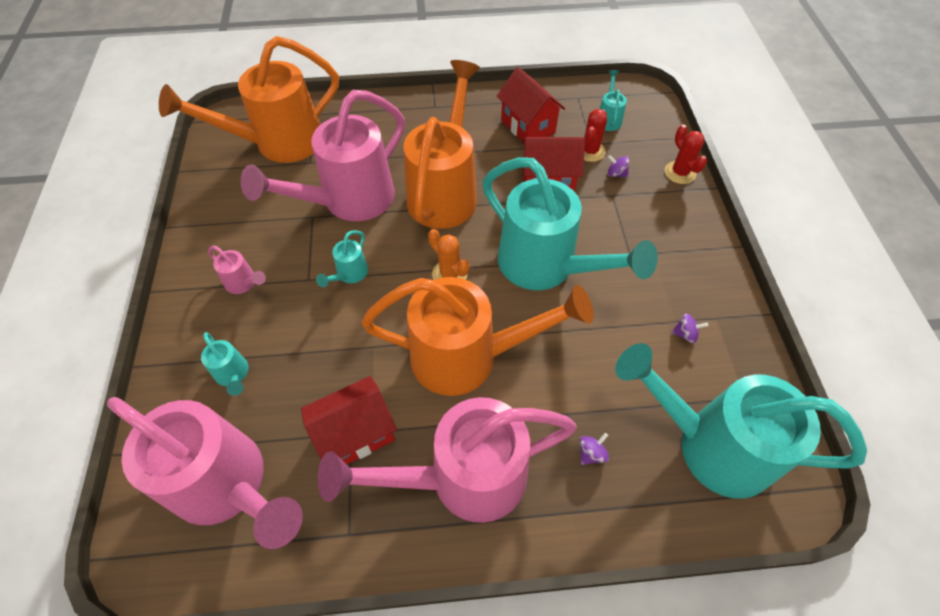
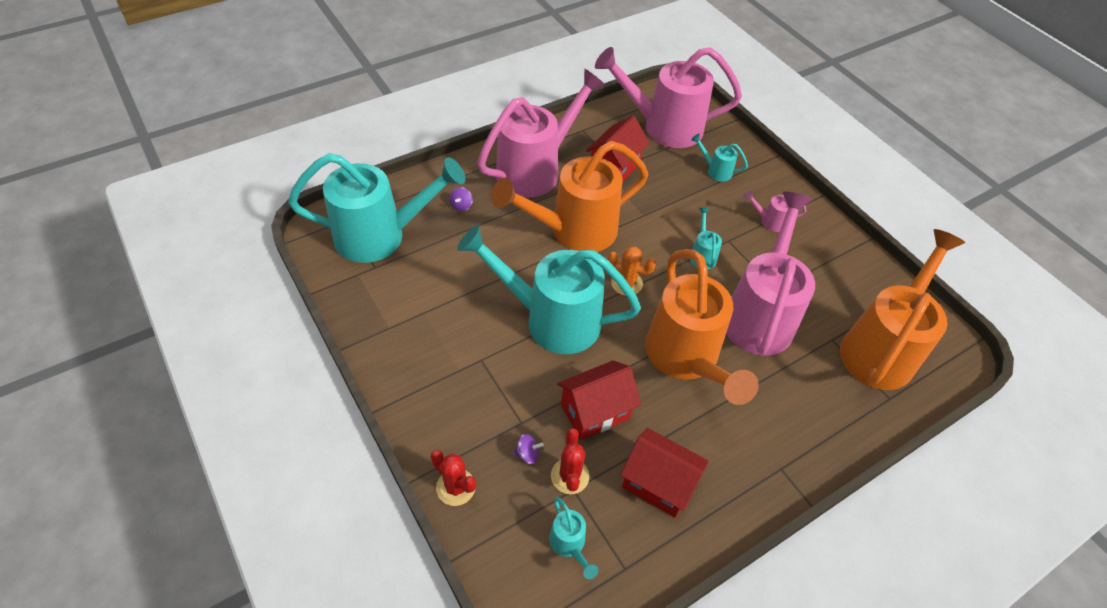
camera: 150 degrees right, 5 degrees down
(685, 334) = (413, 304): purple spinning top -> none

